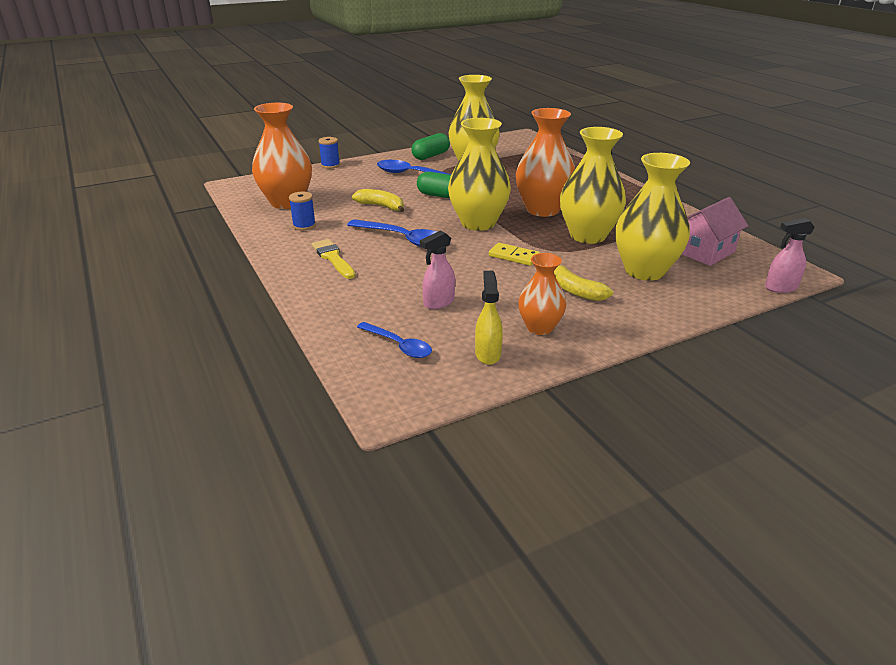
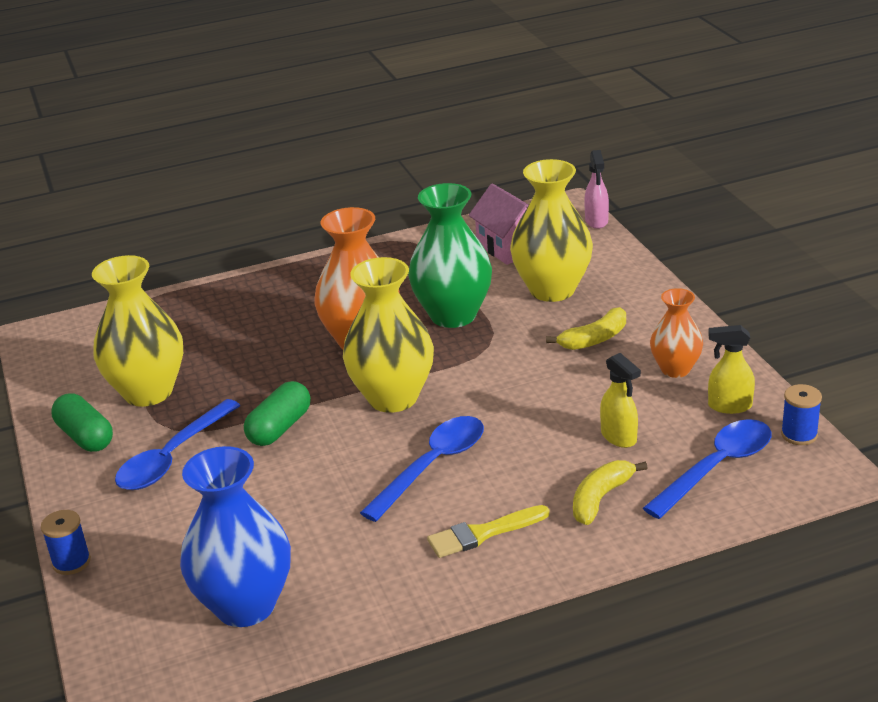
camera: 80 degrees left, 0 degrees up
(287, 202) = (245, 605): orange vase -> blue vase
(304, 225) = (356, 574): blue spool -> blue spool (799, 434)
(381, 206) = (301, 490): yellow banana -> yellow banana (600, 498)
(399, 345) = (716, 467): blue spoon -> blue spoon, size x1.57
(438, 303) = (619, 437): pink spray bottle -> yellow spray bottle
(514, 256) = (502, 374): yellow domino -> none
(587, 236) = (453, 315): yellow vase -> green vase

